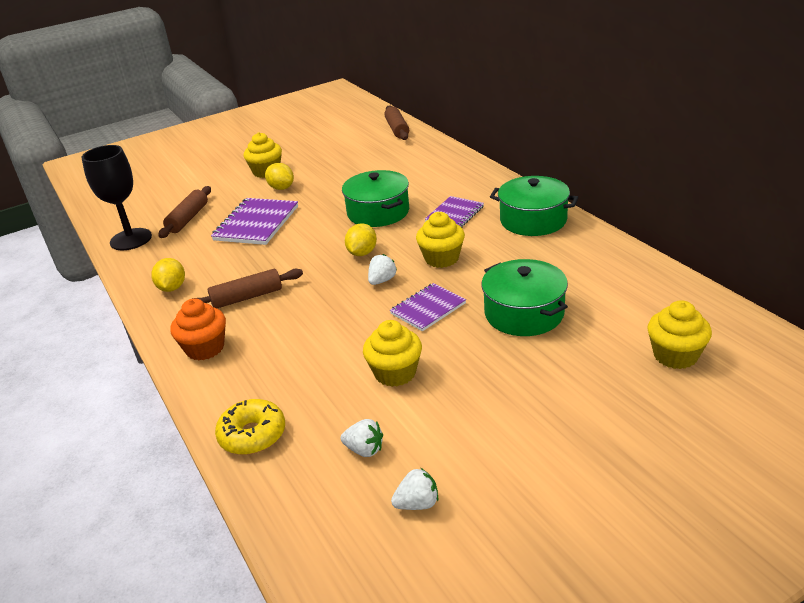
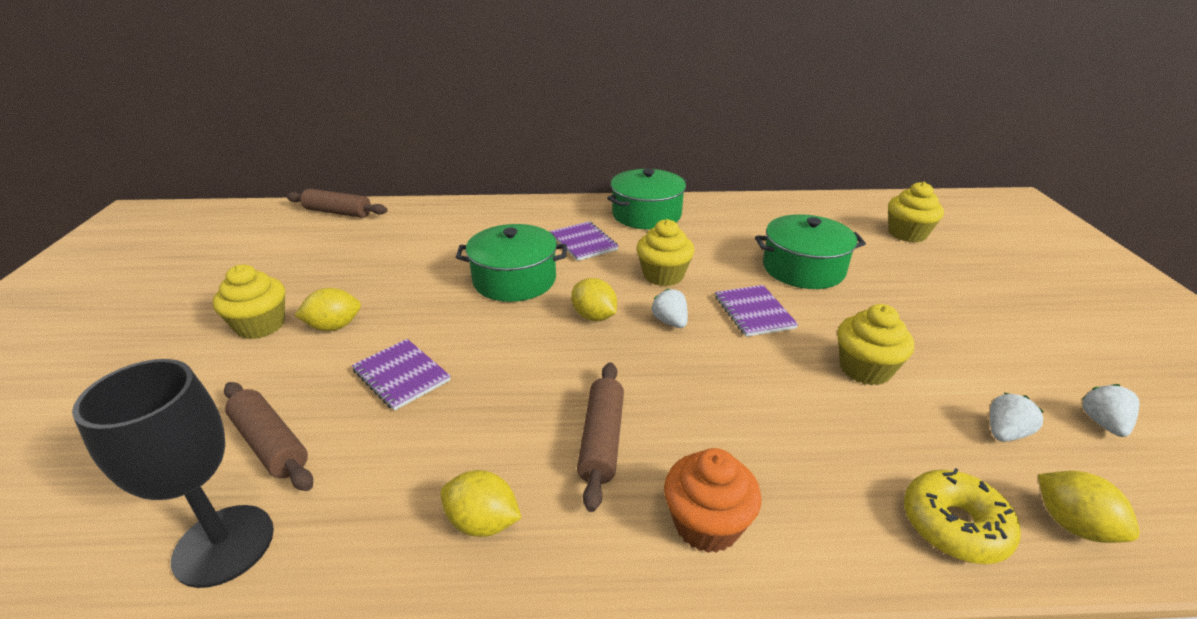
camera: 65 degrees left, 0 degrees up
(256, 223) = (401, 375): purple notebook -> purple notebook, size x0.64
(282, 487) = (1072, 525): none -> yellow lemon

